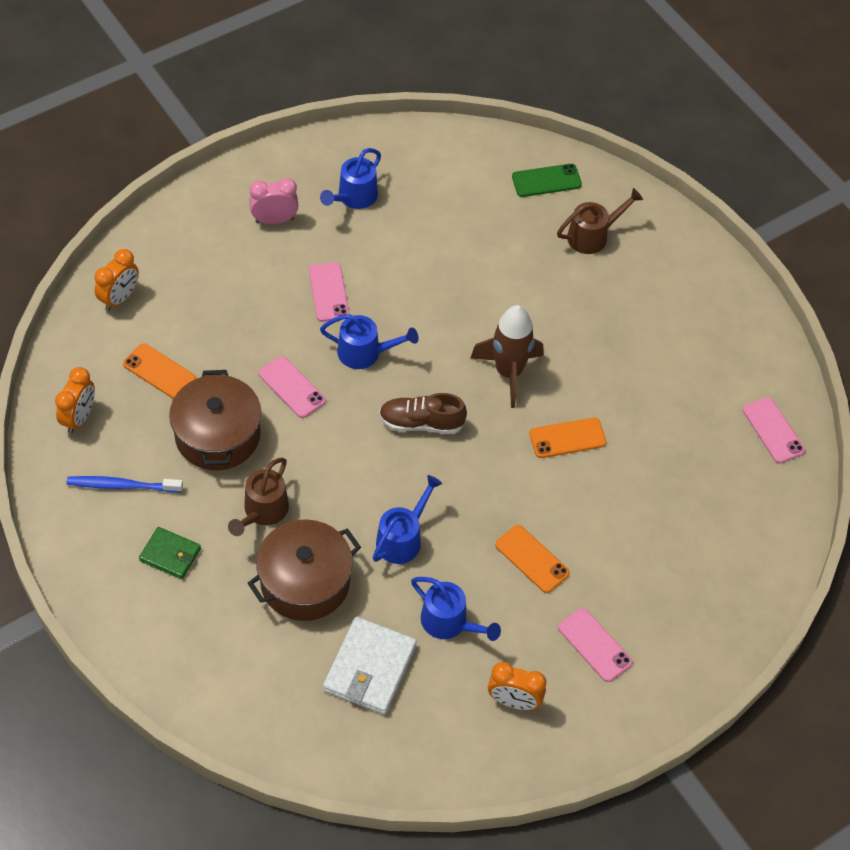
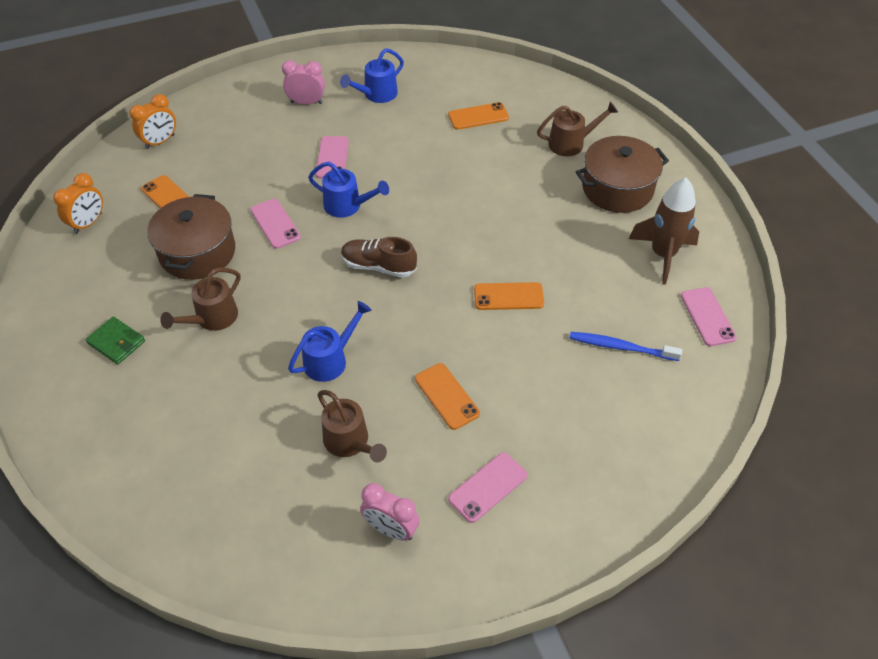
camera: 15 degrees right, 5 degrees down
(121, 485) = (99, 280): blue toothbrush -> blue toothbrush (620, 347)
(305, 582) = (227, 384): brown pot -> brown pot (617, 188)
(370, 668) = (259, 472): white wallet -> none
(449, 623) = (350, 442): blue watering can -> brown watering can
(480, 213) = (478, 116): none -> orange phone
(508, 372) = (469, 237): brown rocket -> brown rocket (663, 255)
(514, 701) = (391, 529): orange clock -> pink clock
(546, 181) = (541, 100): green phone -> none
(594, 645) = (487, 487): pink phone -> pink phone turned 75 degrees clockwise

